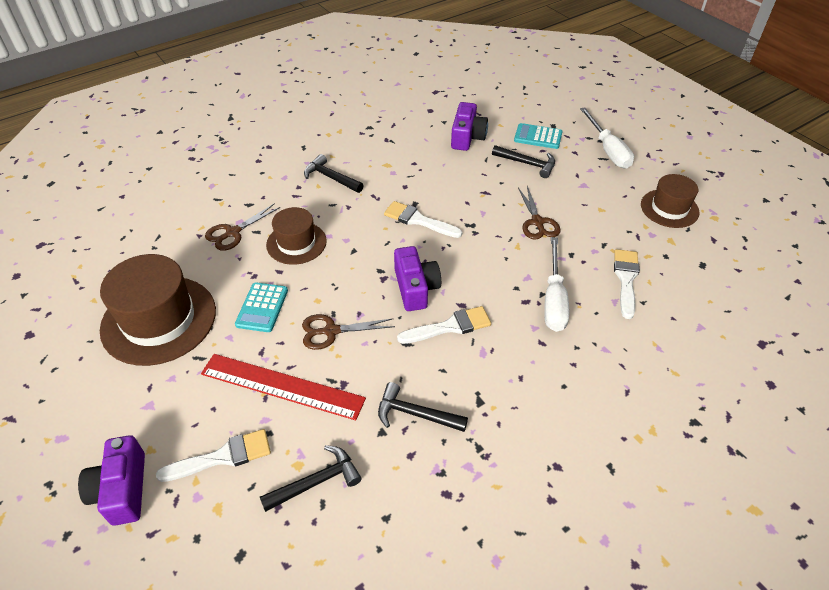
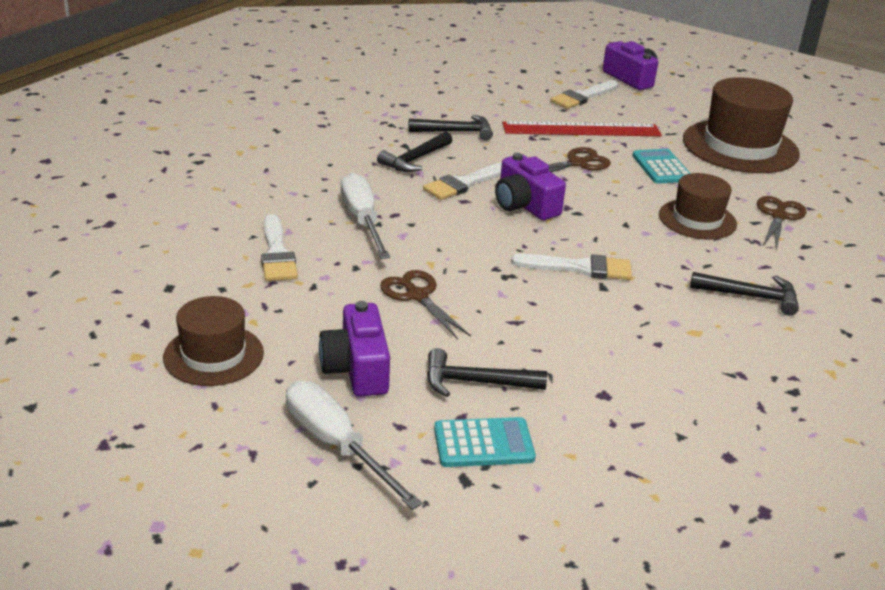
camera: 155 degrees right, 15 degrees down
(316, 482) = (503, 97): black hammer -> black hammer (415, 159)
(467, 137) = (612, 411): purple camera -> purple camera (357, 368)

